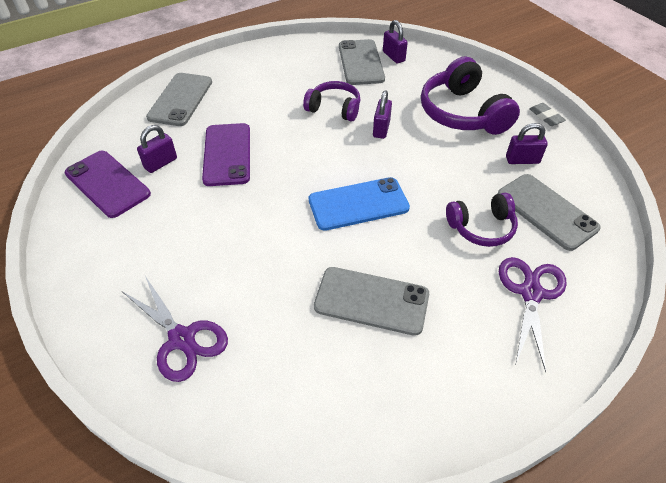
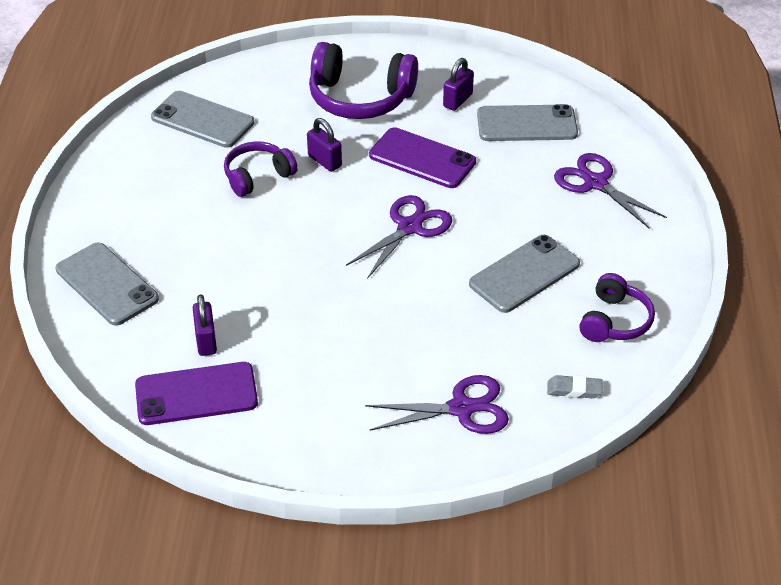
camera: 55 degrees left, 5 degrees down
(227, 154) = (246, 285): purple phone -> purple phone (422, 158)
(358, 204) = (409, 227): blue phone -> purple scissors
(393, 56) = (220, 92): purple padlock -> none
(481, 227) = (508, 170): purple headphones -> purple headphones (615, 321)
(546, 117) = (420, 53): grey eraser -> grey eraser (574, 390)

